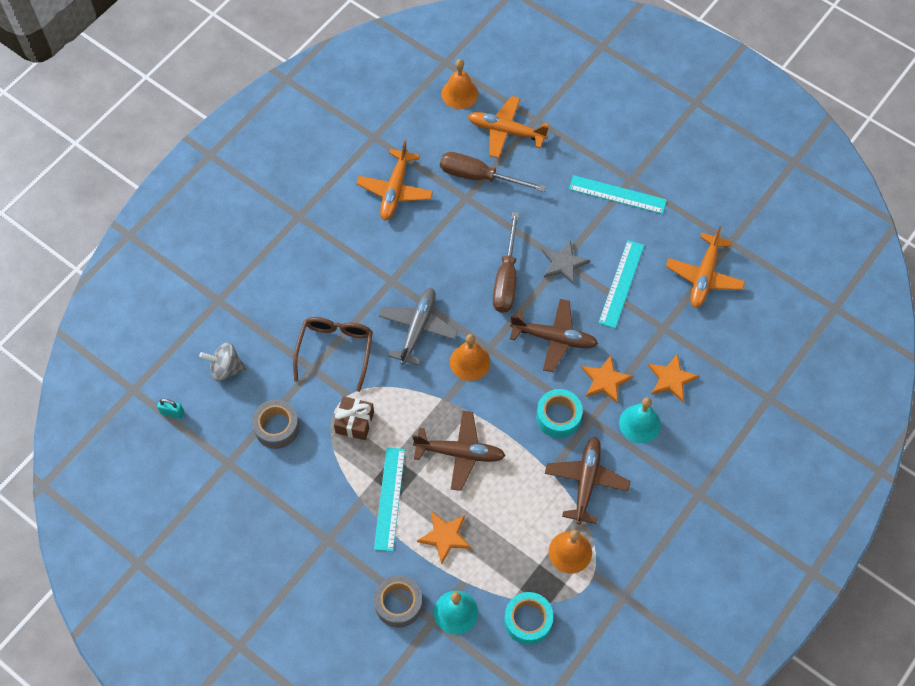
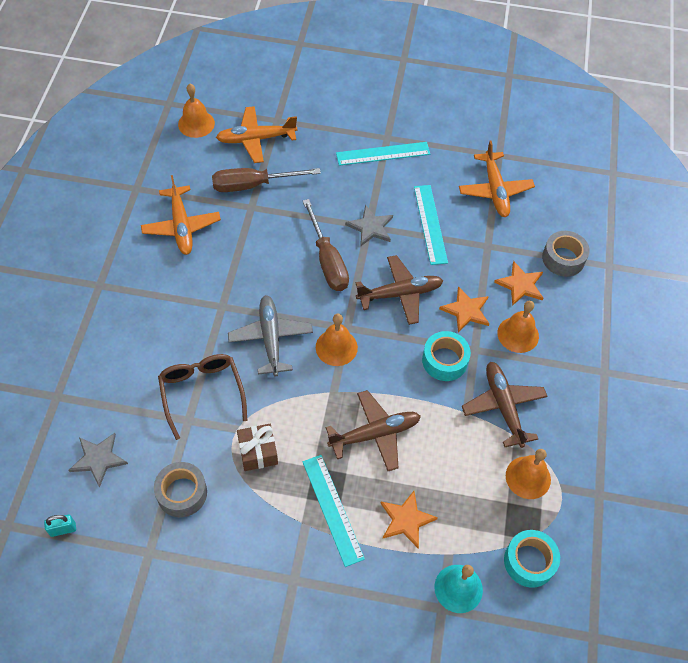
camera: 30 degrees left, 5 degrees down
(226, 368) = (98, 459): grey spinning top -> grey star
(398, 604) = (399, 609): grey tape -> grey tape (563, 258)
(640, 423) = (518, 334): turquoise bell -> orange bell

